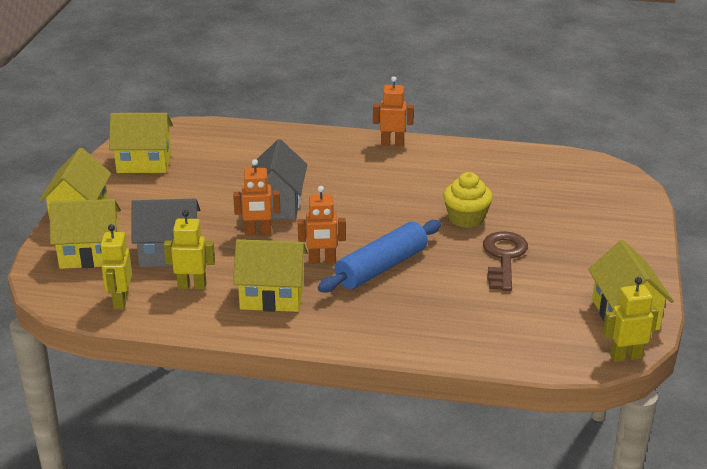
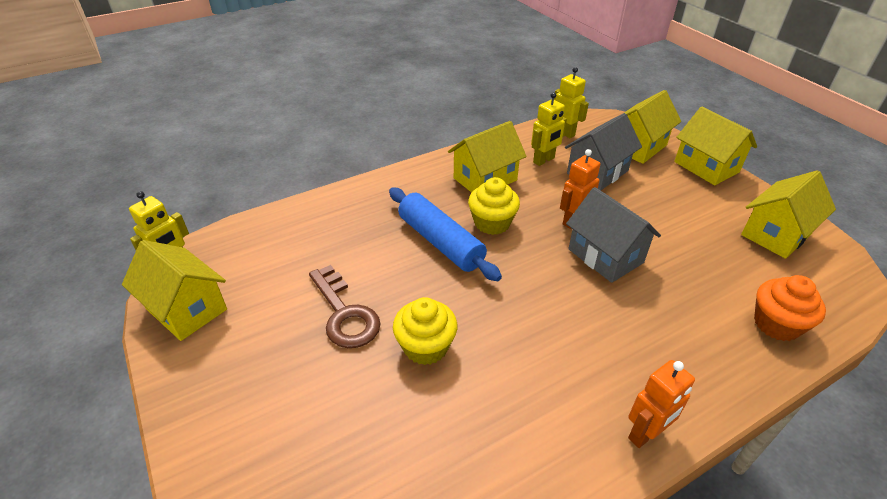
camera: 140 degrees right, 10 degrees up
(246, 139) = (776, 324): none -> orange cupcake
(322, 261) = (492, 223): orange robot -> yellow cupcake
(381, 267) = (440, 242): blue rolling pin -> blue rolling pin turned 45 degrees counterclockwise

